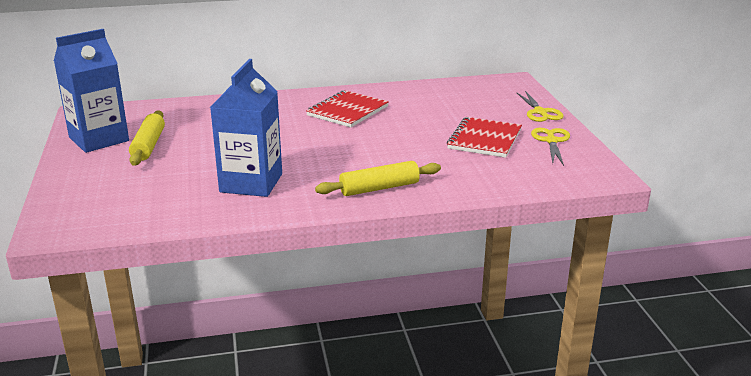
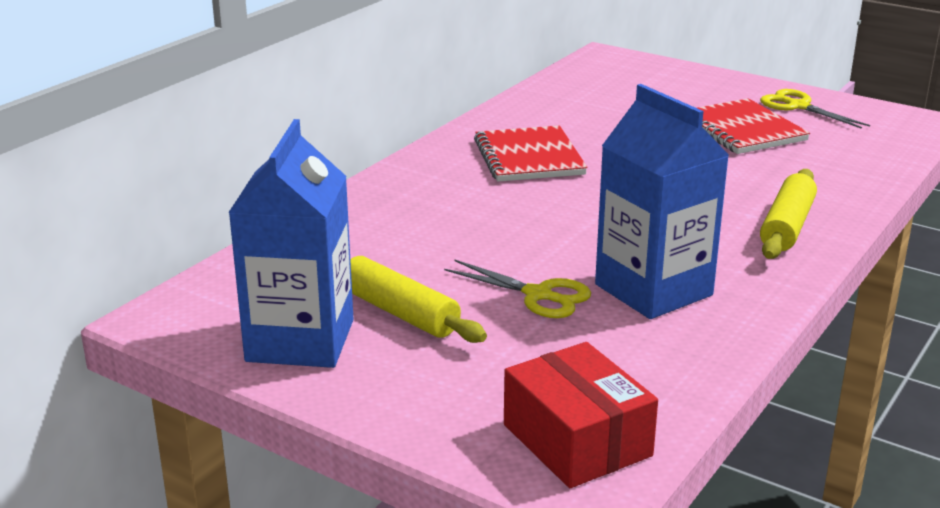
camera: 45 degrees left, 0 degrees up
(87, 215) = (577, 440): none -> red box
(540, 112) = (716, 81): yellow scissors -> yellow scissors (538, 295)

